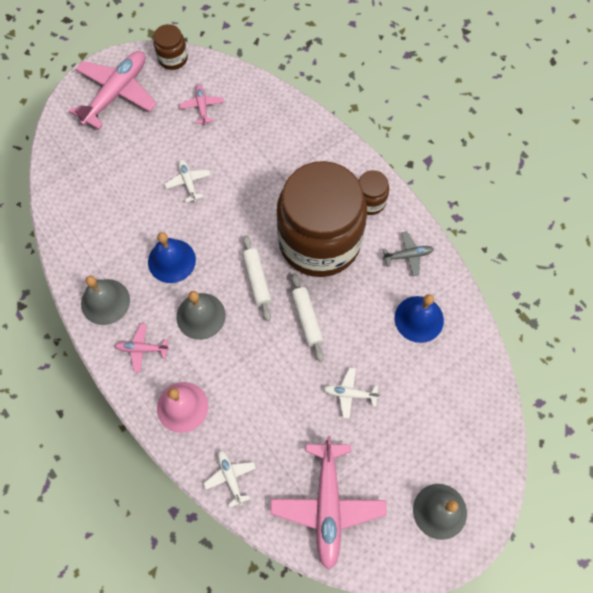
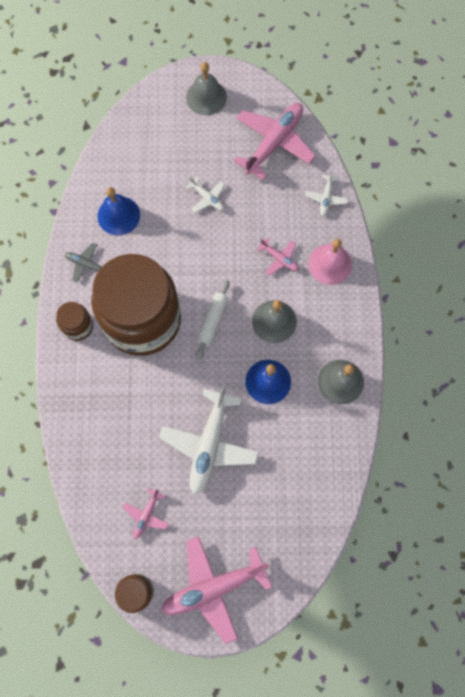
camera: 145 degrees left, 5 degrees up
(142, 349) = (334, 325): pink plane -> pink plane (279, 259)
(188, 182) = (209, 444): white plane -> white plane, size x2.10
(306, 319) = (198, 267): white rolling pin -> none

